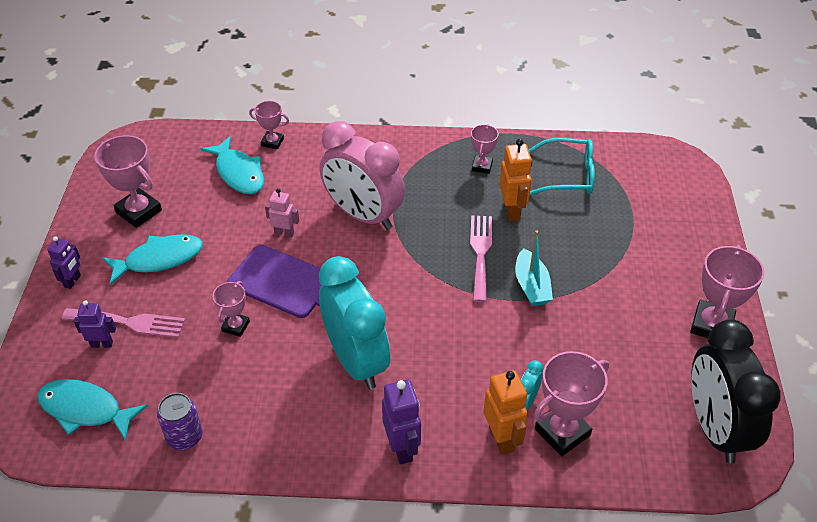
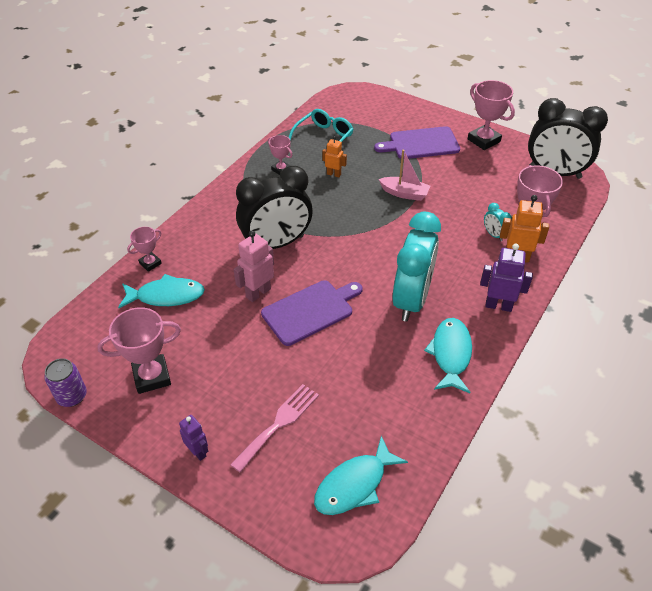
camera: 60 degrees left, 0 degrees up
(102, 344) = (289, 451): purple robot -> none
(159, 259) = (222, 380): turquoise fish -> turquoise fish (450, 354)
(185, 437) = (422, 424): purple can -> purple can (72, 396)
(235, 326) = (332, 355): pink trophy -> none
(284, 233) = (258, 293): pink robot -> pink robot, size x1.56
(356, 361) = (411, 300): turquoise clock -> turquoise clock turned 105 degrees clockwise
(363, 215) = (276, 244): pink clock -> black clock
(480, 253) = (359, 203): pink fork -> none
(512, 211) = (334, 174): orange robot -> orange robot, size x0.64
(531, 286) = (404, 193): turquoise boat -> pink boat
(642, 265) = (421, 144): none -> purple cutting board

